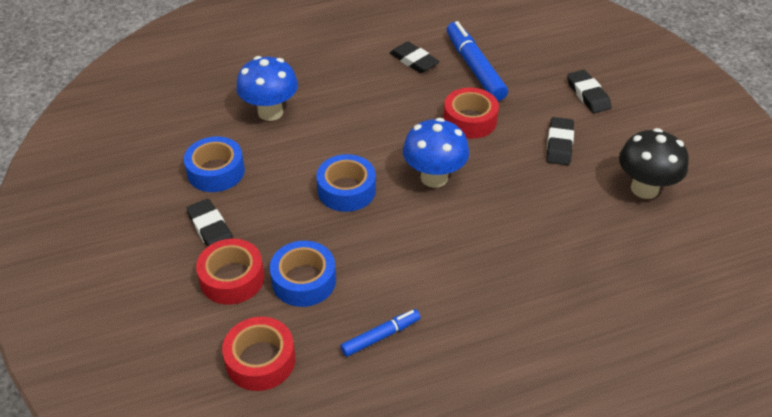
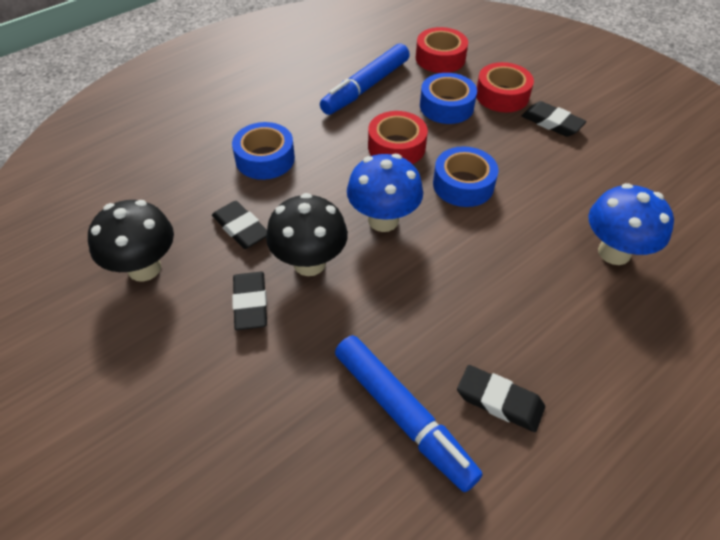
camera: 160 degrees right, 5 degrees up
(216, 171) = (600, 171): blue tape -> blue tape (265, 159)
(380, 336) = (366, 87): blue marker -> blue marker, size x1.81
(470, 120) = (373, 309): red tape -> red tape (396, 147)
(507, 160) = (309, 263): none -> black mushroom
(587, 95) = (217, 408): black eraser -> black eraser (241, 228)

